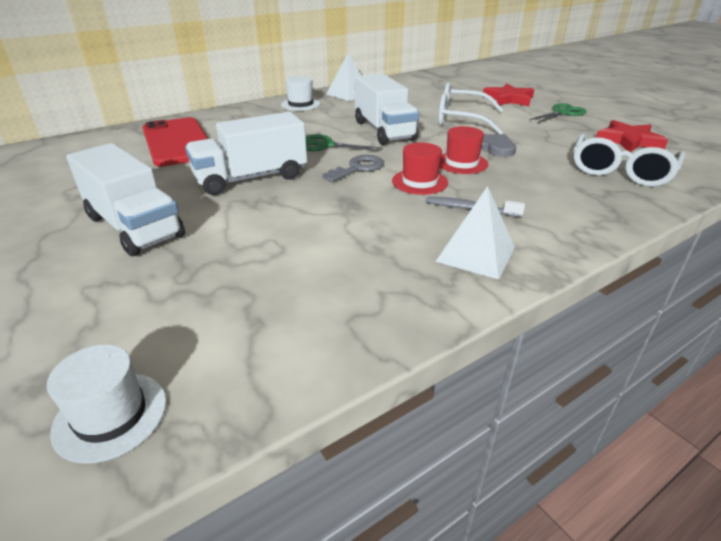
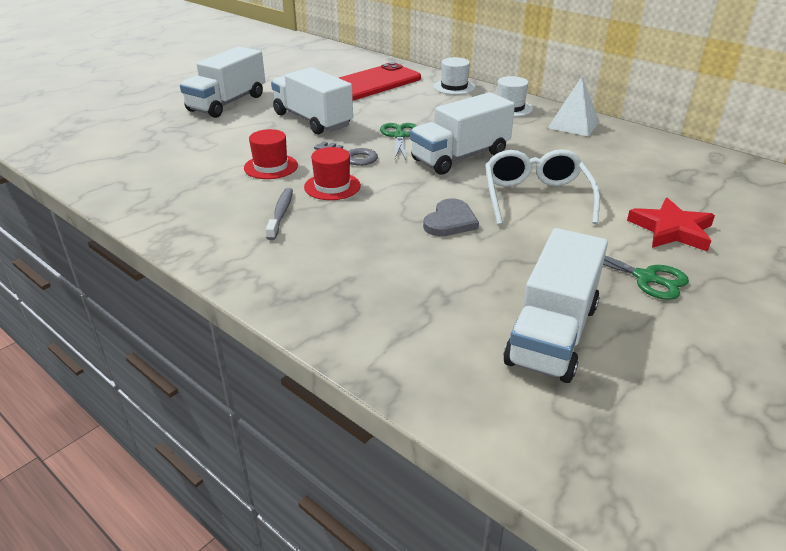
camera: 75 degrees right, 0 degrees up
(110, 415) = (56, 139): white hat -> white hat (454, 87)
(461, 163) = (390, 204): red hat -> red hat (271, 167)
(475, 254) = (199, 219): white pyramid -> none
(620, 171) = (419, 313): white glasses -> none
(628, 141) = (552, 334): red star -> white truck

